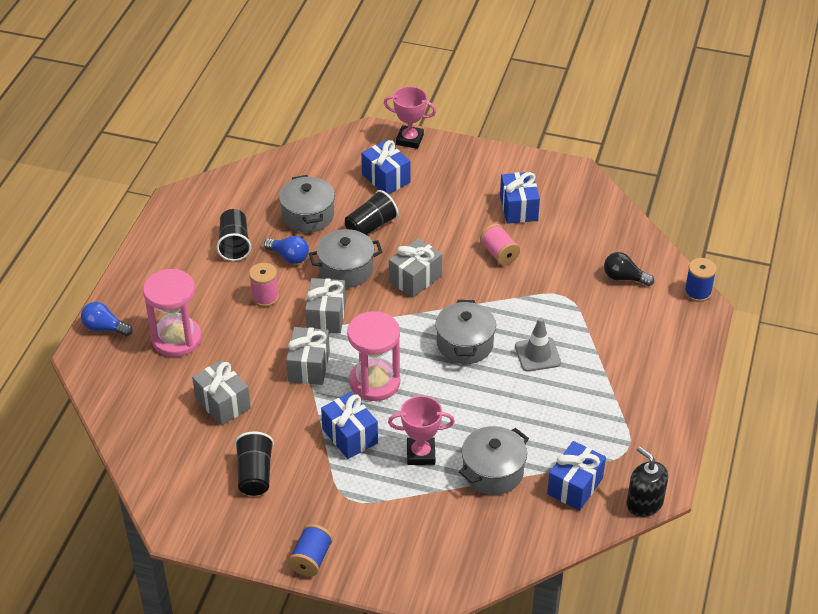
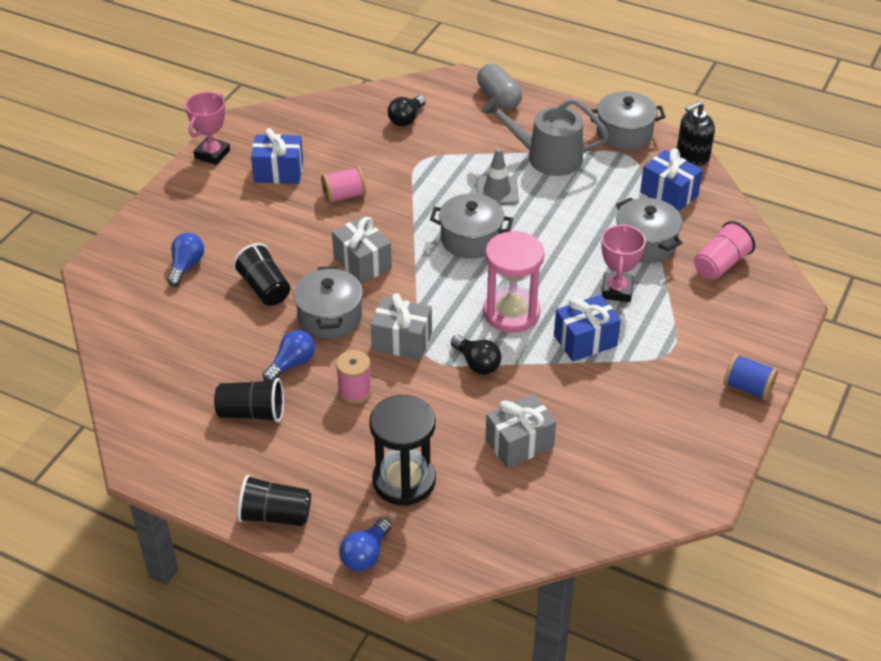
camera: 80 degrees left, 0 degrees up
(176, 339) = (404, 480): pink hourglass -> black hourglass
(255, 474) = (630, 423): black cup -> black cup (275, 515)
(308, 215) = (225, 340): grey pot -> grey pot (624, 133)
(309, 366) = (477, 363): grey gift -> black light bulb
(386, 178) = (186, 266): blue gift -> blue light bulb
(409, 140) = (125, 238): pink trophy -> pink trophy (212, 154)
(477, 533) = (720, 264): none -> pink cup
(601, 386) = (547, 157): none -> grey watering can
(684, 340) = (499, 98): none -> grey capsule
(697, 292) = (439, 78): blue spool -> none

